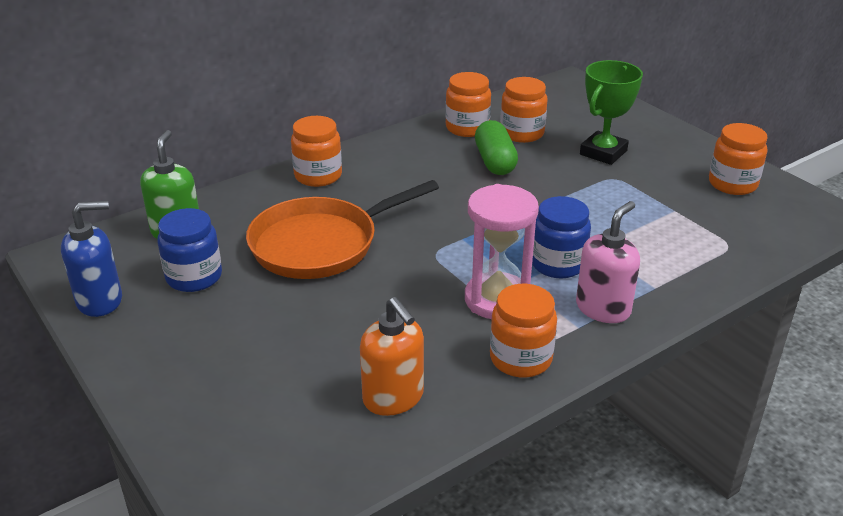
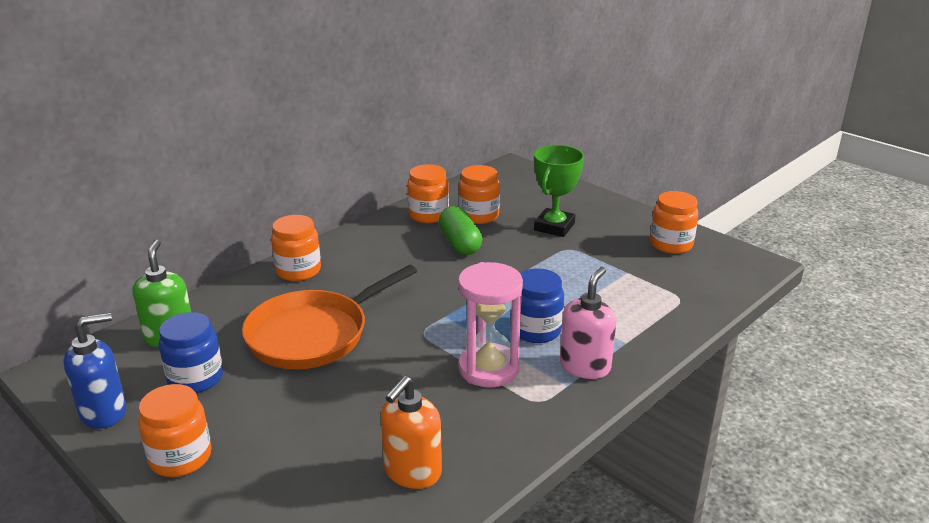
camera: 10 degrees left, 5 degrees down
(393, 398) = (412, 472): orange soap dispenser -> orange soap dispenser turned 75 degrees clockwise
(520, 359) = (521, 420): orange jar -> orange jar (180, 457)

